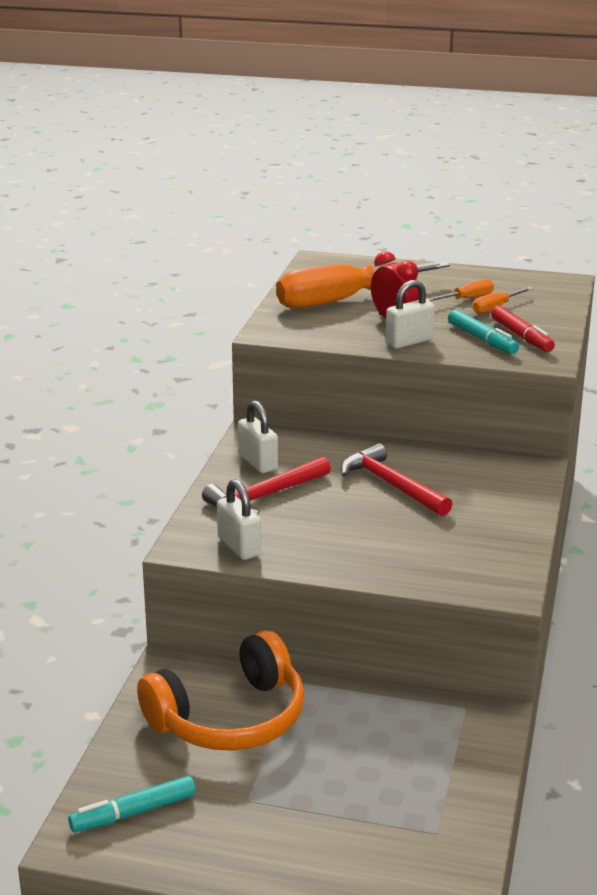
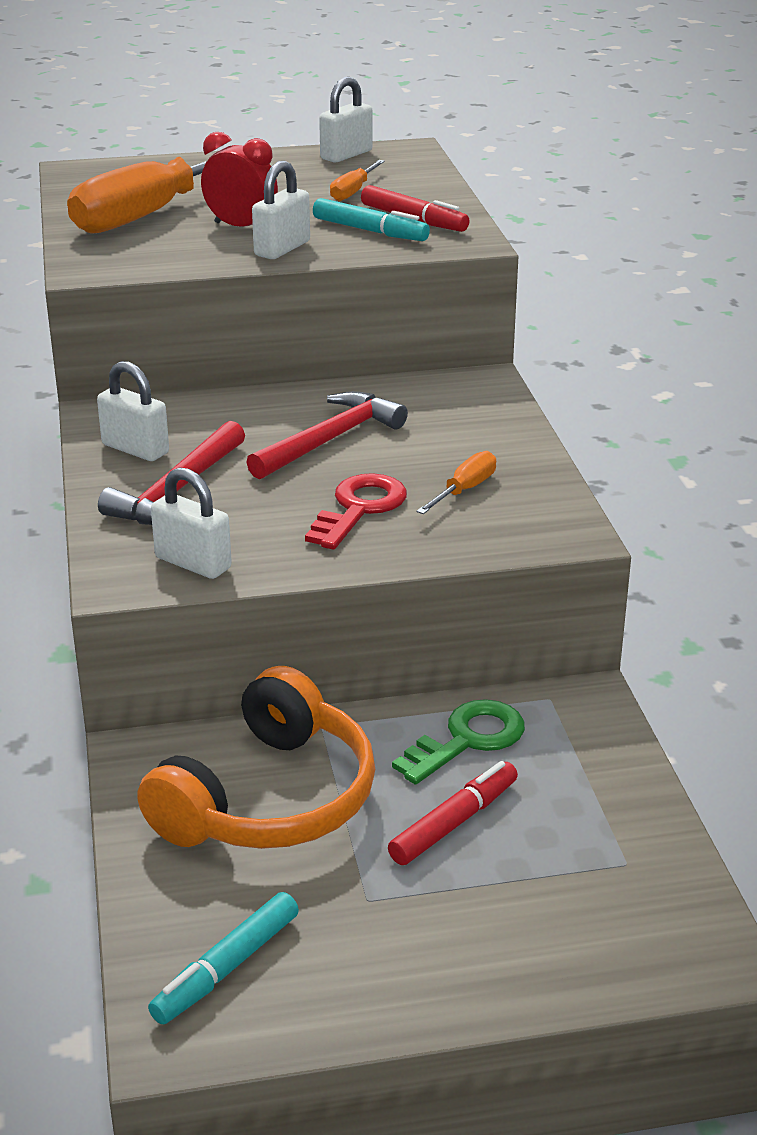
camera: 25 degrees left, 5 degrees up
(338, 770) = (454, 823): none -> red marker
(374, 537) = (359, 509): none -> red key
(387, 719) = (467, 740): none -> green key
(391, 485) = (330, 440): red hammer -> red hammer turned 105 degrees clockwise
(467, 299) = (309, 186): orange screwdriver -> orange screwdriver (464, 490)
(515, 279) = (346, 155): none -> white padlock

